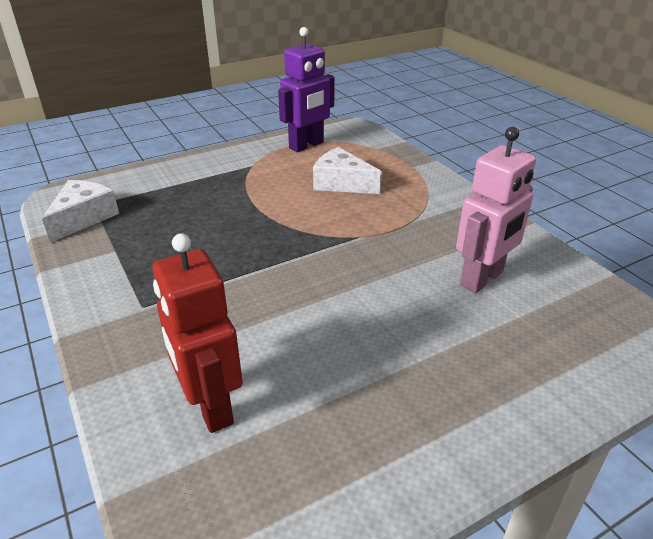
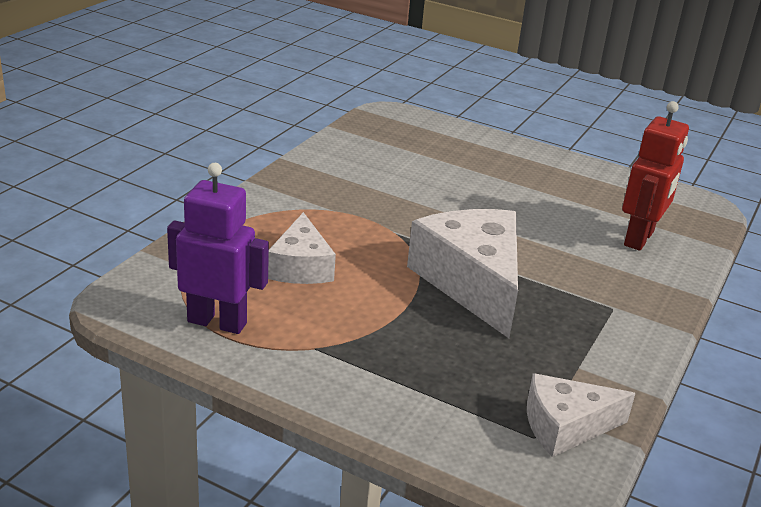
camera: 125 degrees left, 5 degrees down
(254, 246) = (472, 282): none -> white cheese
(482, 279) = (392, 169): pink robot -> none

